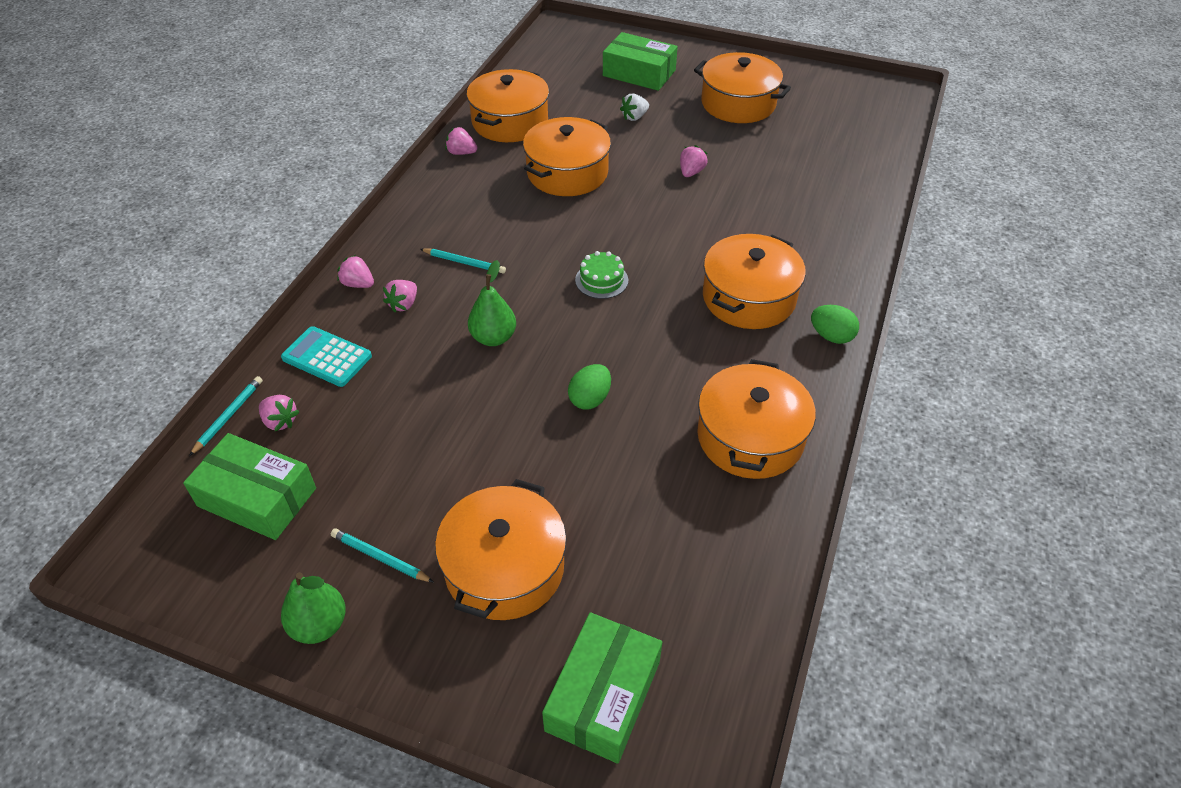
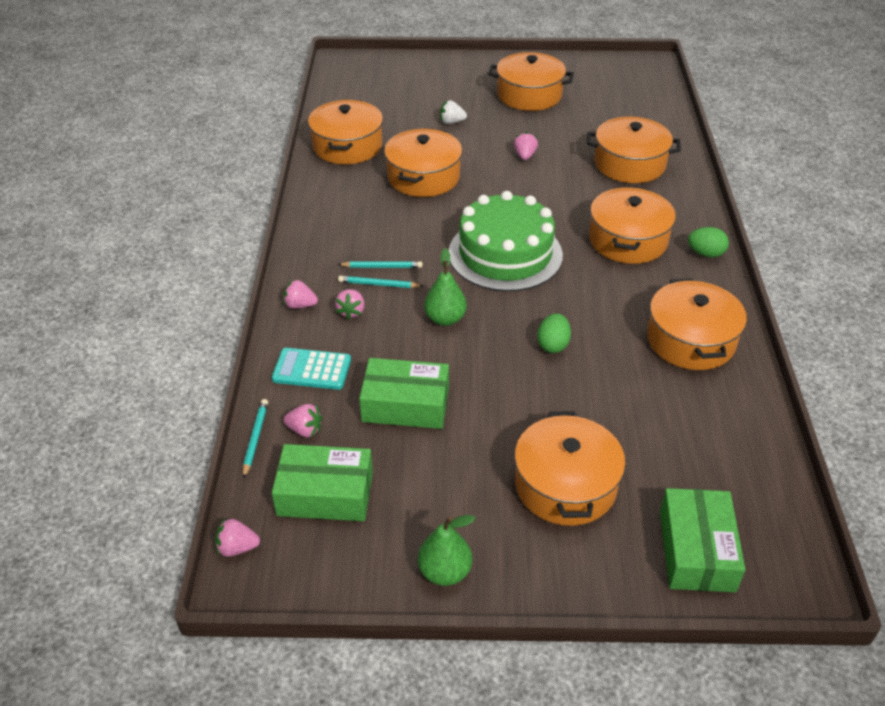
camera: 20 degrees left, 5 degrees down
(380, 557) = (461, 508): turquoise pencil -> turquoise pencil (378, 284)
(461, 153) = (321, 180): pink strawberry -> pink strawberry (237, 548)
(601, 280) = (505, 254): green cake -> green cake, size x2.46
(634, 117) = (451, 122): white strawberry -> white strawberry turned 60 degrees clockwise
(639, 73) = (433, 86): green box -> green box (405, 404)
(805, 208) = (629, 164): none -> orange pot

